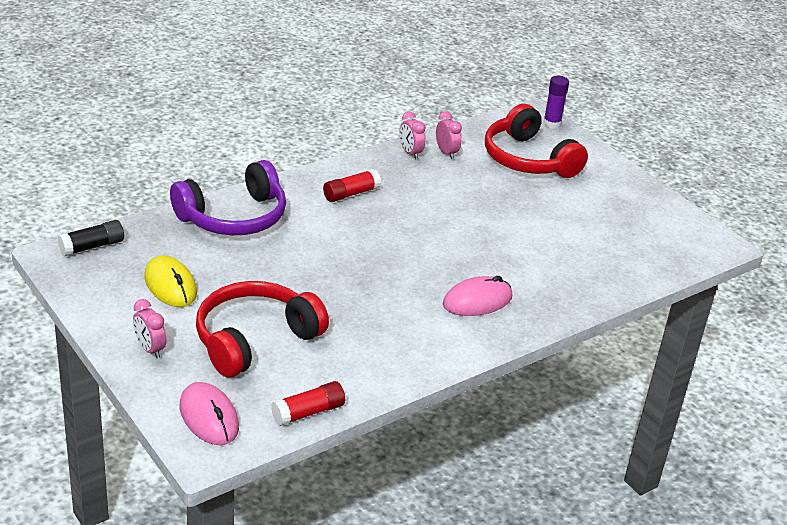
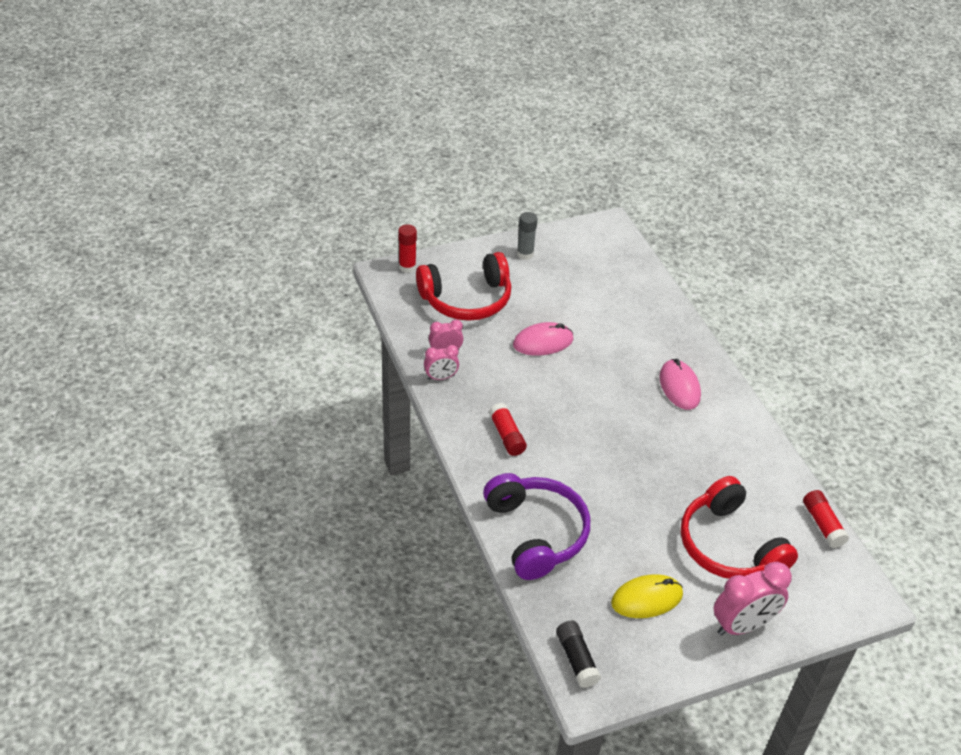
camera: 75 degrees left, 10 degrees up
(150, 349) = (742, 625): pink clock -> pink clock, size x1.79
(209, 417) = (831, 592): pink mouse -> pink mouse (543, 342)
(552, 124) = (407, 267): purple glue stick -> red glue stick
(623, 189) = (525, 254): none -> grey glue stick

